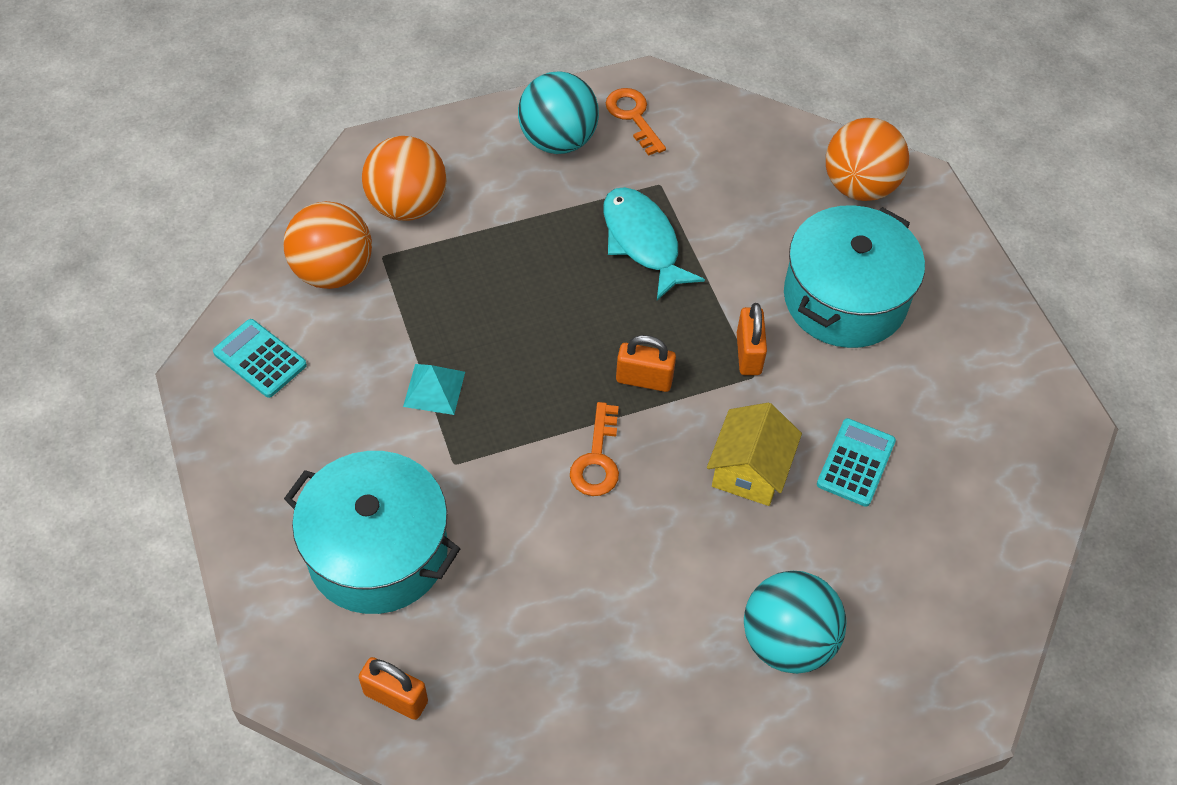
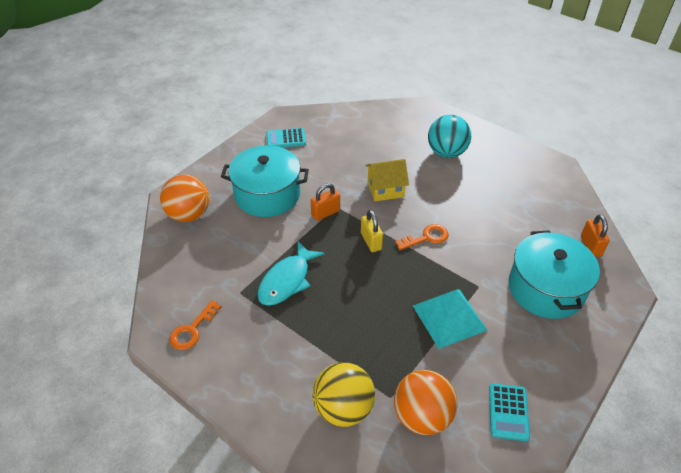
camera: 120 degrees left, 10 degrees down
(407, 205) = (343, 408): orange ball -> yellow ball
(434, 389) = (449, 317): turquoise pyramid -> turquoise pyramid, size x1.76
(558, 140) = (236, 358): turquoise ball -> none
(644, 379) = (371, 241): orange padlock -> yellow padlock
(856, 463) = (353, 162): turquoise calculator -> turquoise calculator (286, 139)

